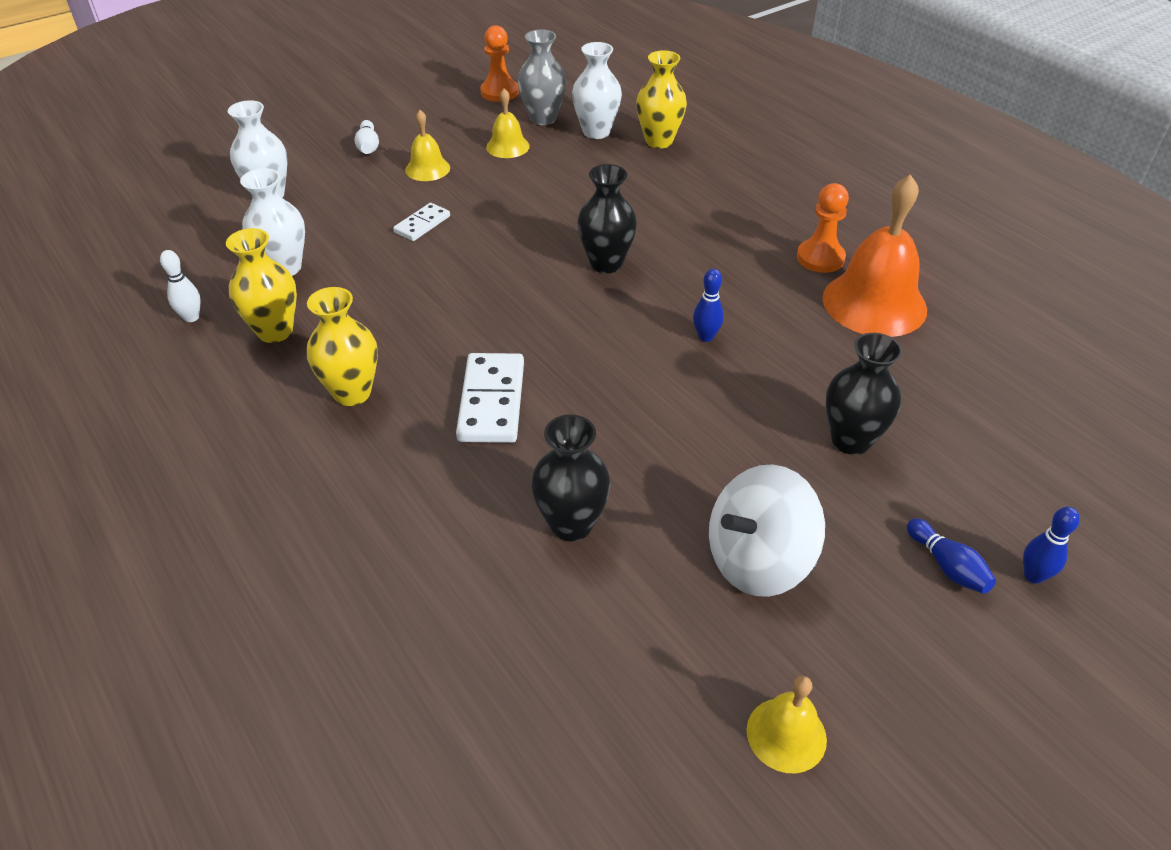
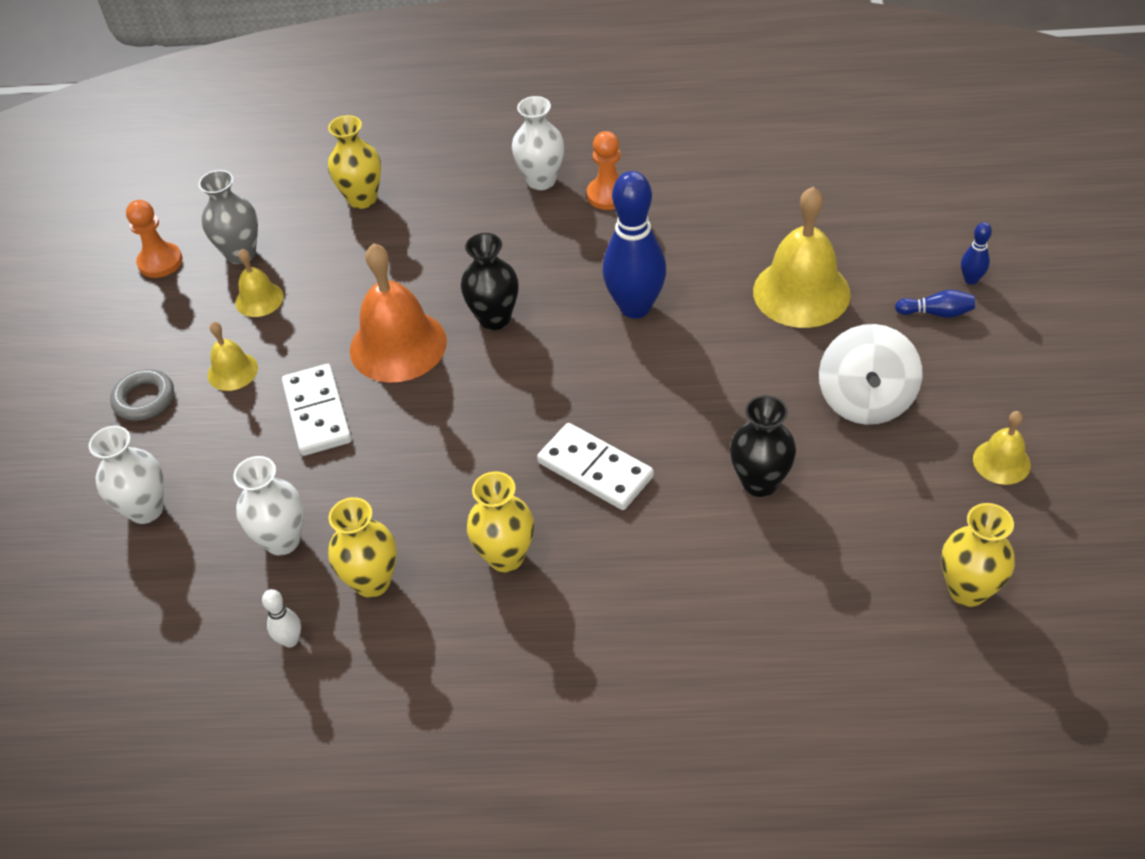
camera: 50 degrees left, 5 degrees up
(368, 146) = (144, 399): white bowling pin -> grey ring
(422, 224) = (317, 412): white domino -> white domino, size x1.71
(565, 785) = (967, 590): none -> yellow vase
(596, 132) = (303, 230): white vase -> white vase (541, 180)
(705, 337) = (635, 307): blue bowling pin -> blue bowling pin, size x2.29
(851, 440) = (801, 292): black vase -> yellow bell
(874, 303) = (683, 198): orange bell -> orange bell (398, 345)

